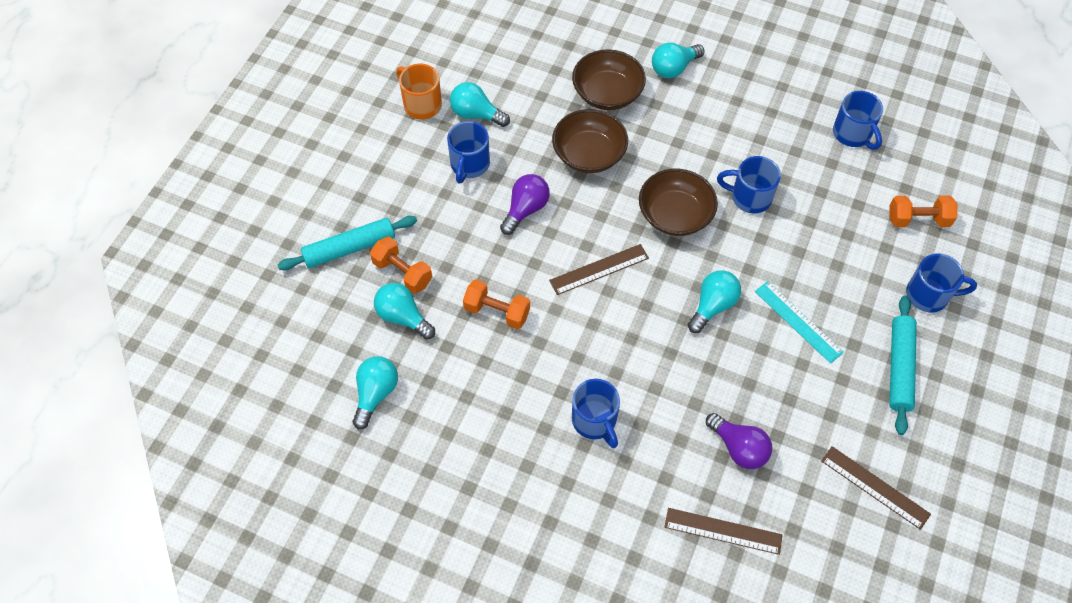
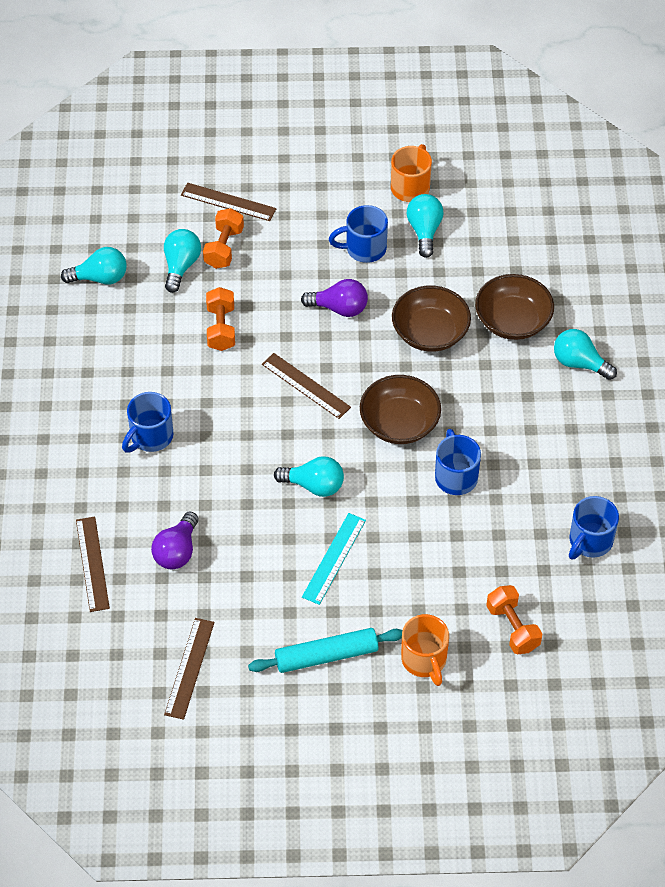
camera: 65 degrees right, 5 degrees down
(349, 248) = (228, 202): turquoise rolling pin -> brown ruler
(929, 295) = (424, 660): blue mug -> orange mug

